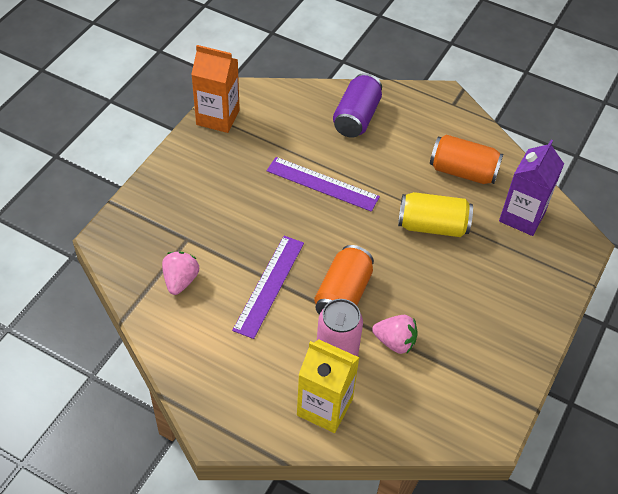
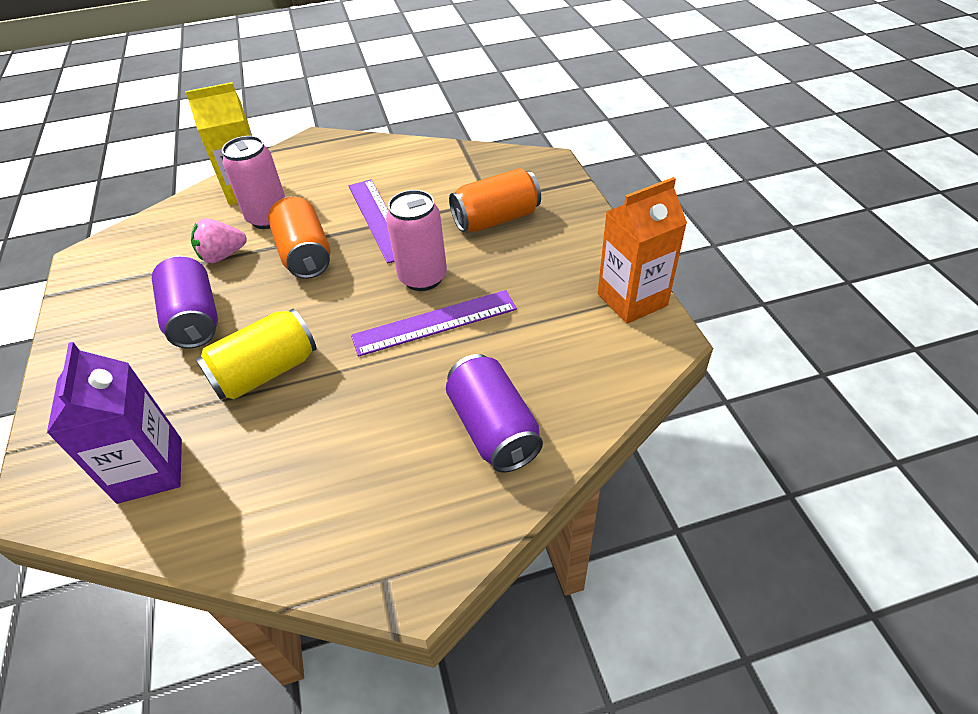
camera: 140 degrees right, 5 degrees down
(180, 280) = (453, 178): pink strawberry -> none
(296, 216) = (423, 277): none -> pink can
(447, 298) = (194, 318): none -> purple can
(463, 171) = (279, 470): orange can -> orange can (496, 219)

